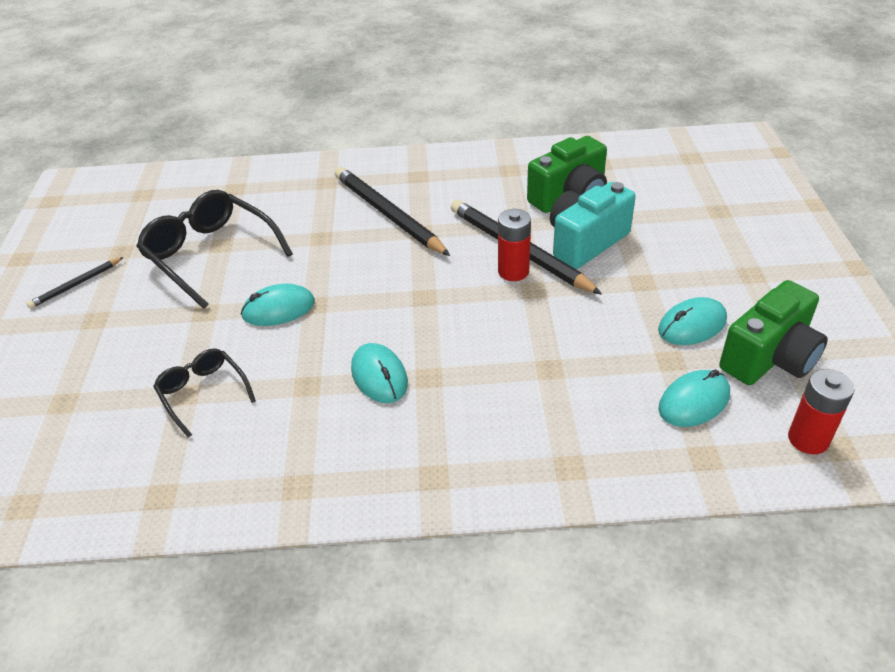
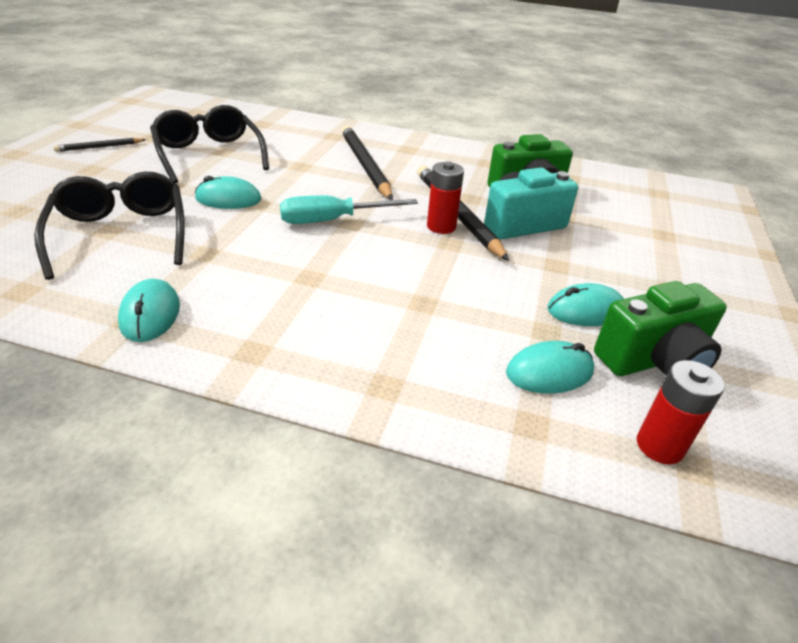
camera: 15 degrees right, 5 degrees down
(203, 393) = (121, 234): black glasses -> black glasses, size x1.76
(379, 376) = (268, 264): turquoise mouse -> turquoise mouse (150, 314)
(404, 300) = (332, 220): none -> turquoise screwdriver

